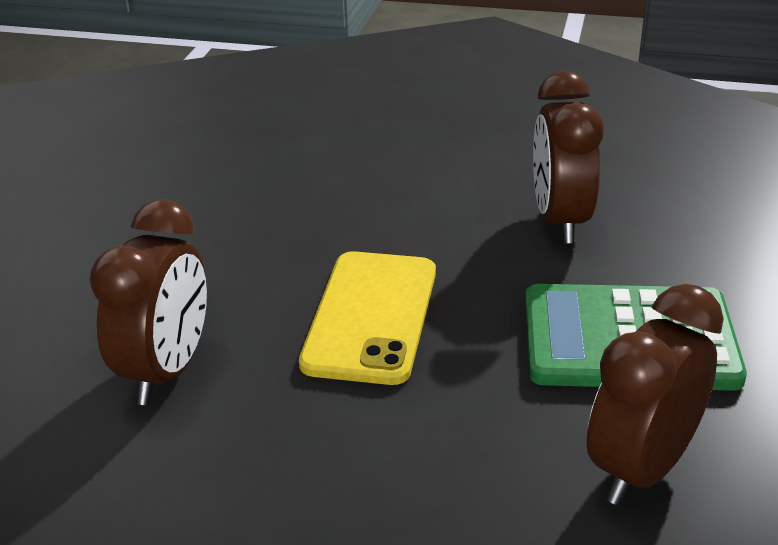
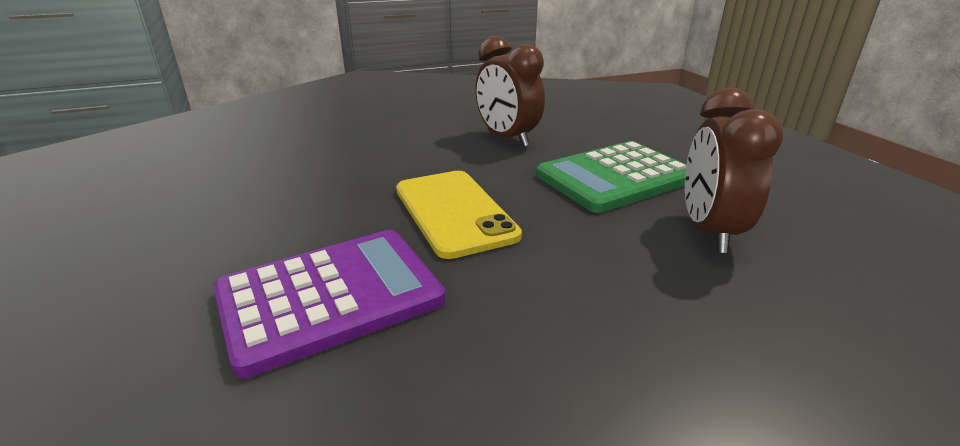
camera: 35 degrees left, 5 degrees down
(167, 371) = (330, 297): brown clock -> purple calculator

